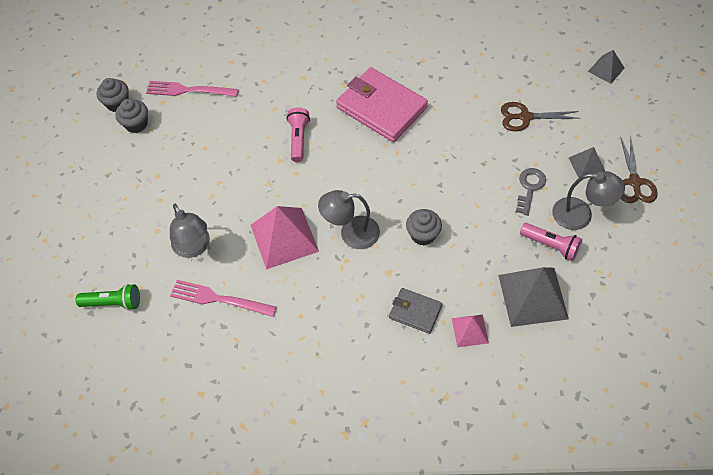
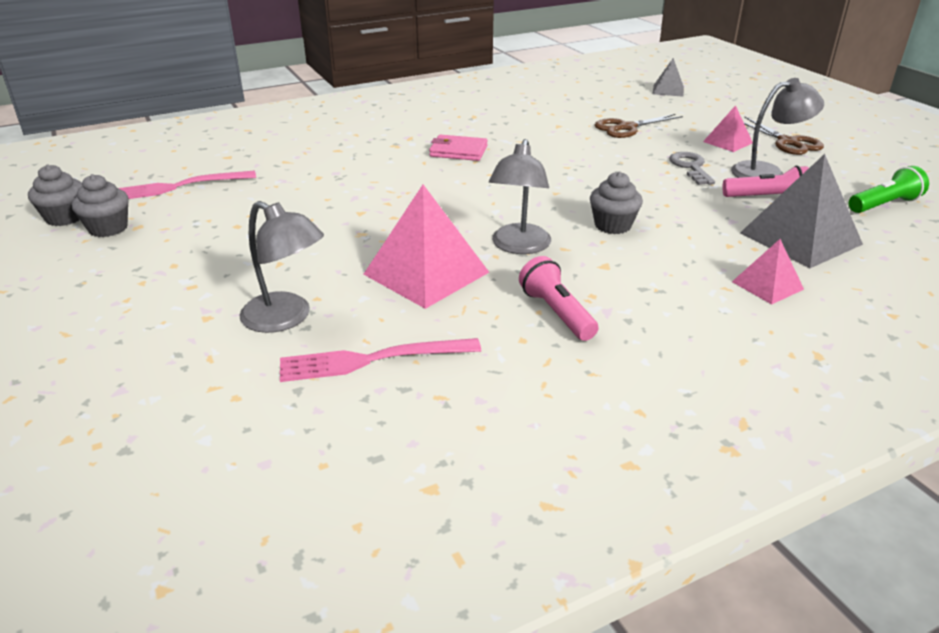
camera: 30 degrees left, 25 degrees down
(113, 302) = (168, 422): green flashlight -> green flashlight (884, 205)
(298, 139) = (372, 192): pink flashlight -> pink flashlight (556, 313)
(351, 233) = (519, 246): grey lamp -> grey lamp turned 45 degrees counterclockwise
(381, 107) = (458, 151): pink wallet -> pink wallet, size x0.52
(415, 312) = (679, 289): grey wallet -> none
(587, 165) = (727, 142): grey pyramid -> pink pyramid

